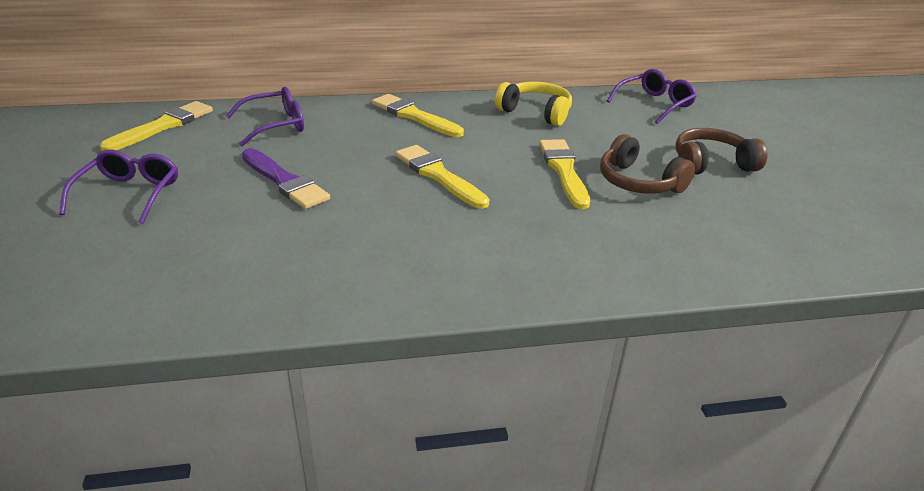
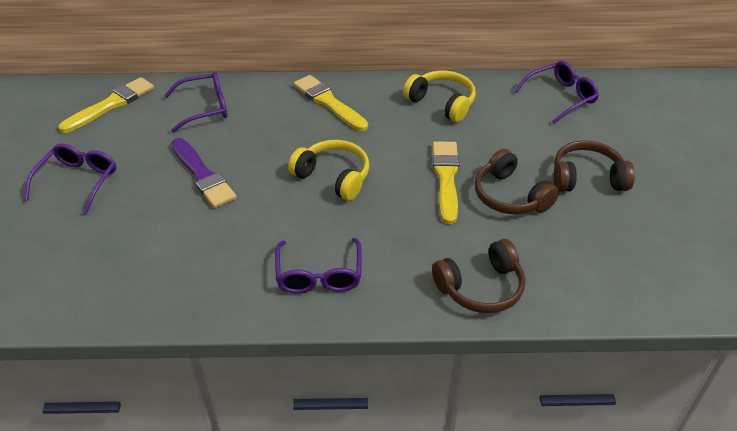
camera: 10 degrees right, 10 degrees up
(438, 176) = (333, 177): yellow brush -> yellow headphones
(449, 264) = (319, 275): none -> purple glasses
(642, 263) = (481, 288): none -> brown headphones

